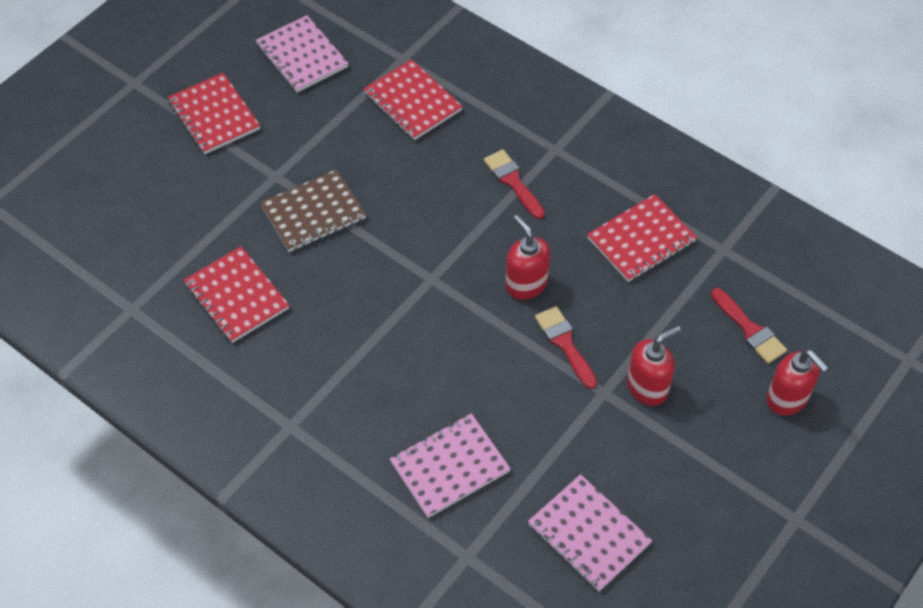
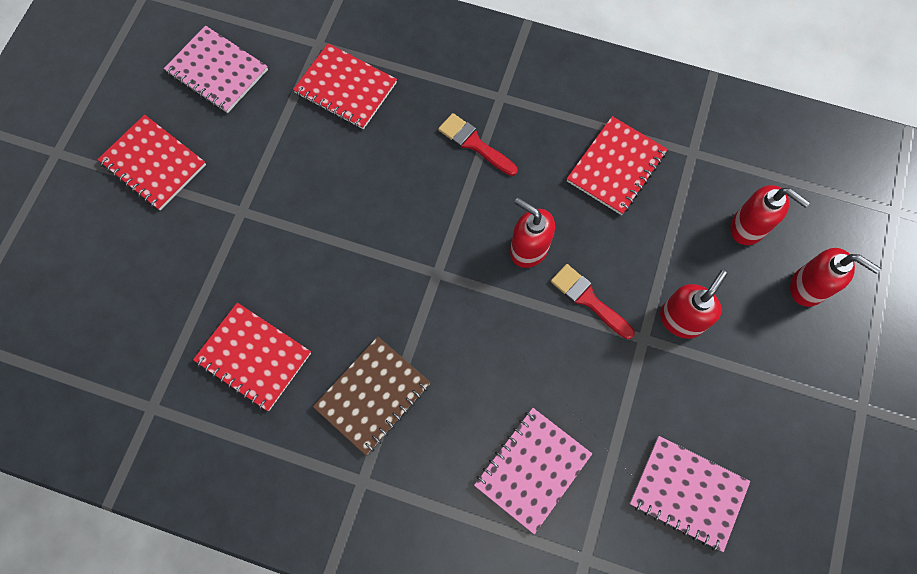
camera: 20 degrees left, 15 degrees up
(313, 213) = (295, 239): brown notebook -> brown notebook (373, 396)
(750, 329) = (748, 227): red brush -> red soap dispenser

